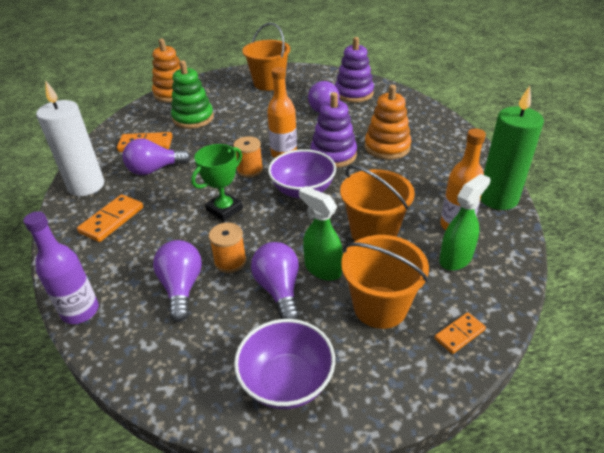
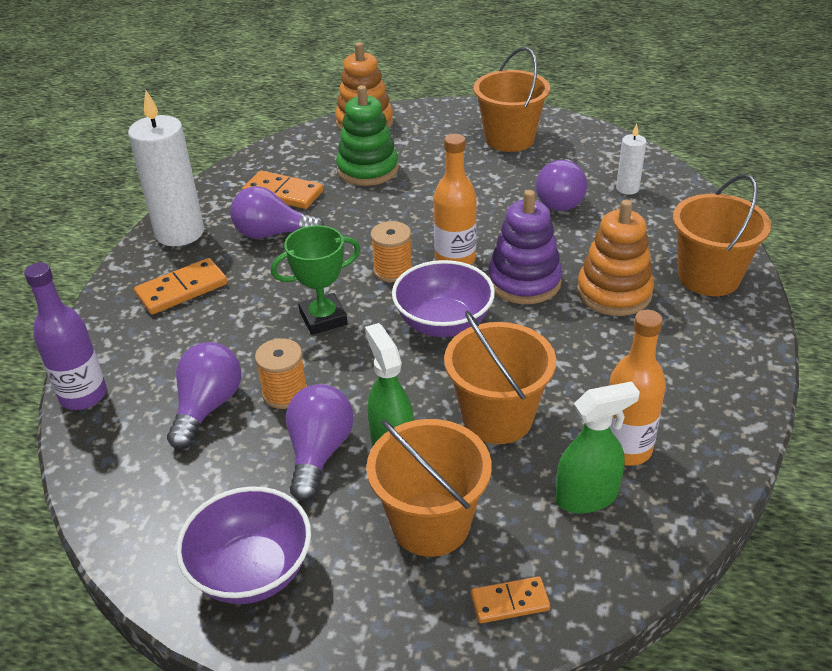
camera: 25 degrees right, 0 degrees up
(354, 93) = (627, 188): purple stacking toy -> white candle
(429, 126) = (708, 277): none -> orange bucket
(498, 198) = (727, 429): green candle -> none

